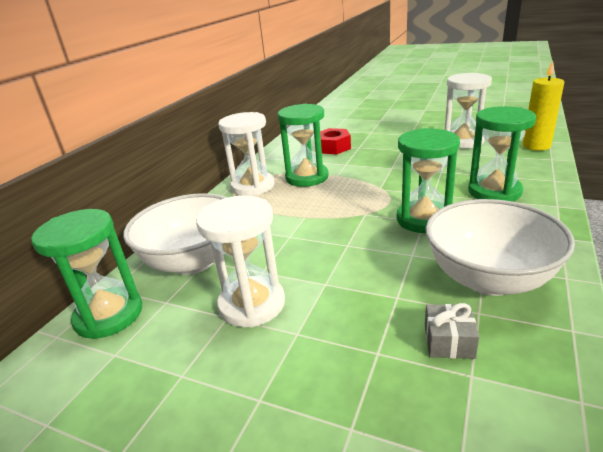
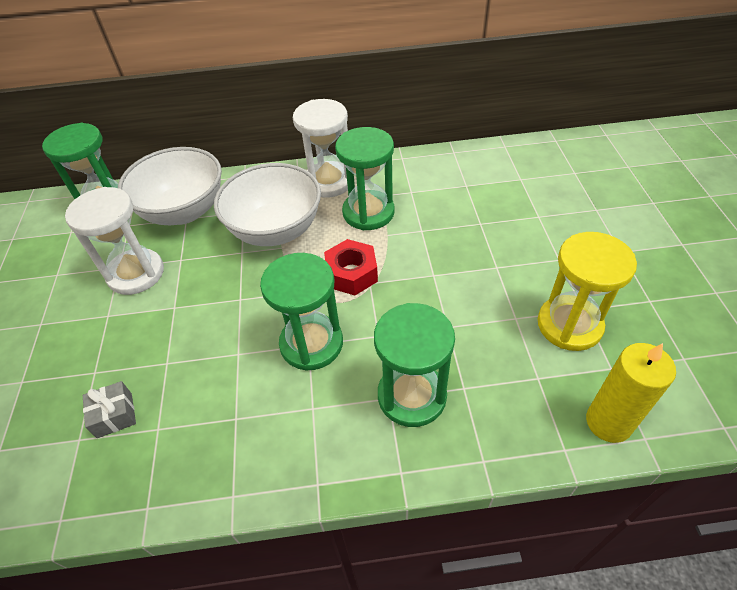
camera: 60 degrees right, 20 degrees up
(333, 147) = (464, 200): red nut -> red nut (351, 274)
(463, 141) = (569, 325): white hourglass -> yellow hourglass
(489, 279) = (212, 426): white bowl -> white bowl (275, 230)

